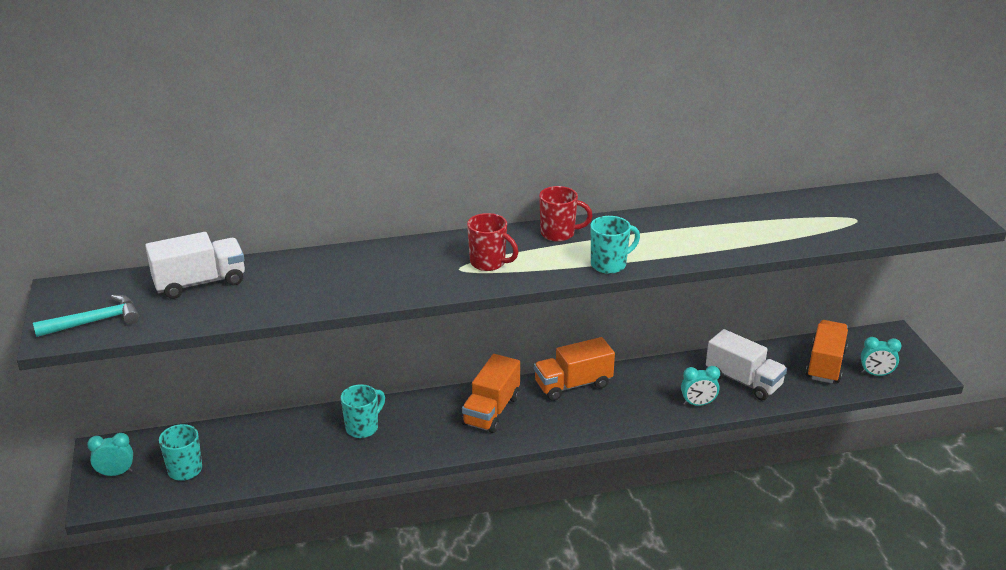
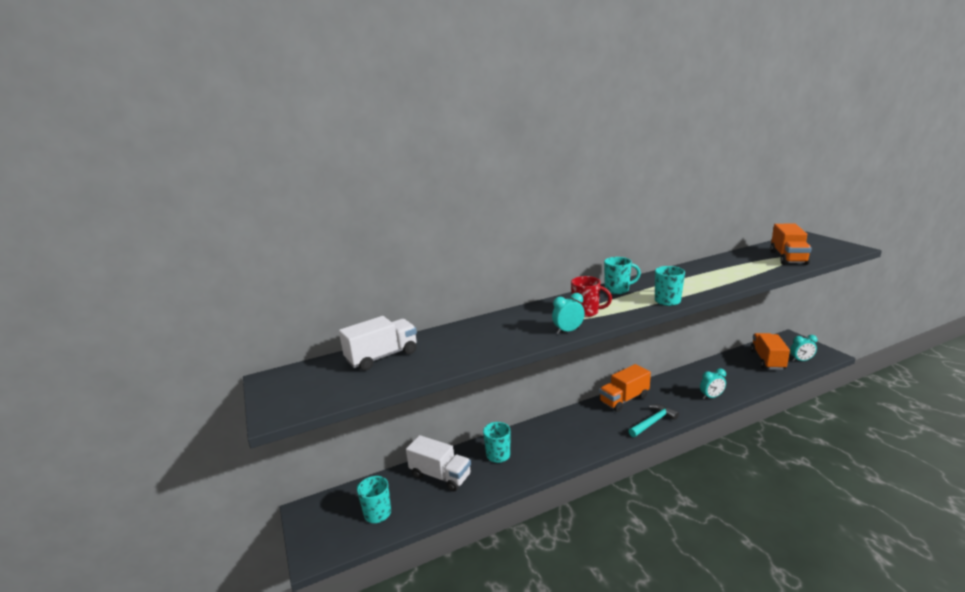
camera: 10 degrees left, 10 degrees down
(95, 321) = (308, 397): turquoise hammer -> turquoise hammer (653, 422)
(116, 473) = (322, 528): turquoise clock -> turquoise clock (568, 331)
(491, 410) = (581, 426): orange truck -> orange truck (788, 258)
(559, 234) = (617, 290): red mug -> turquoise mug
(743, 381) = (727, 378): white truck -> white truck (440, 476)

